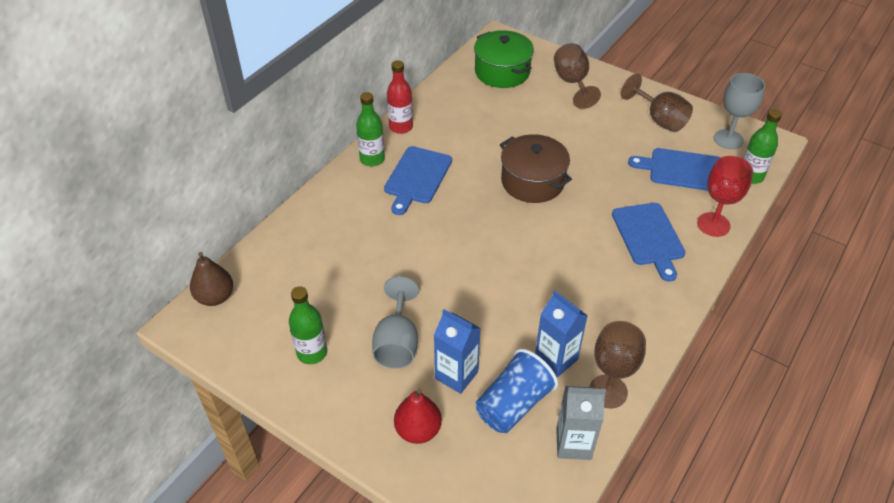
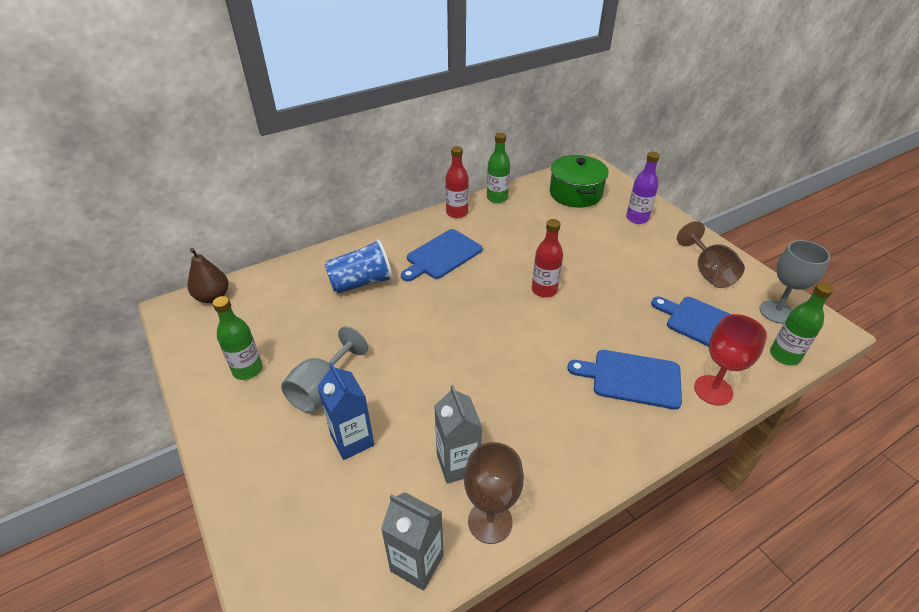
camera: 25 degrees right, 5 degrees down
(372, 159) = (415, 230): green bottle -> green bottle (497, 198)
(418, 430) = (280, 479): red pear -> none
(513, 404) = (385, 493): blue cup -> blue cup (361, 282)
(532, 181) = (544, 290): brown pot -> red bottle
(556, 359) = (458, 464): blue carton -> grey carton
(572, 83) = (637, 218): brown goblet -> purple bottle
(648, 237) = (632, 378): blue cutting board -> blue cutting board turned 90 degrees clockwise

